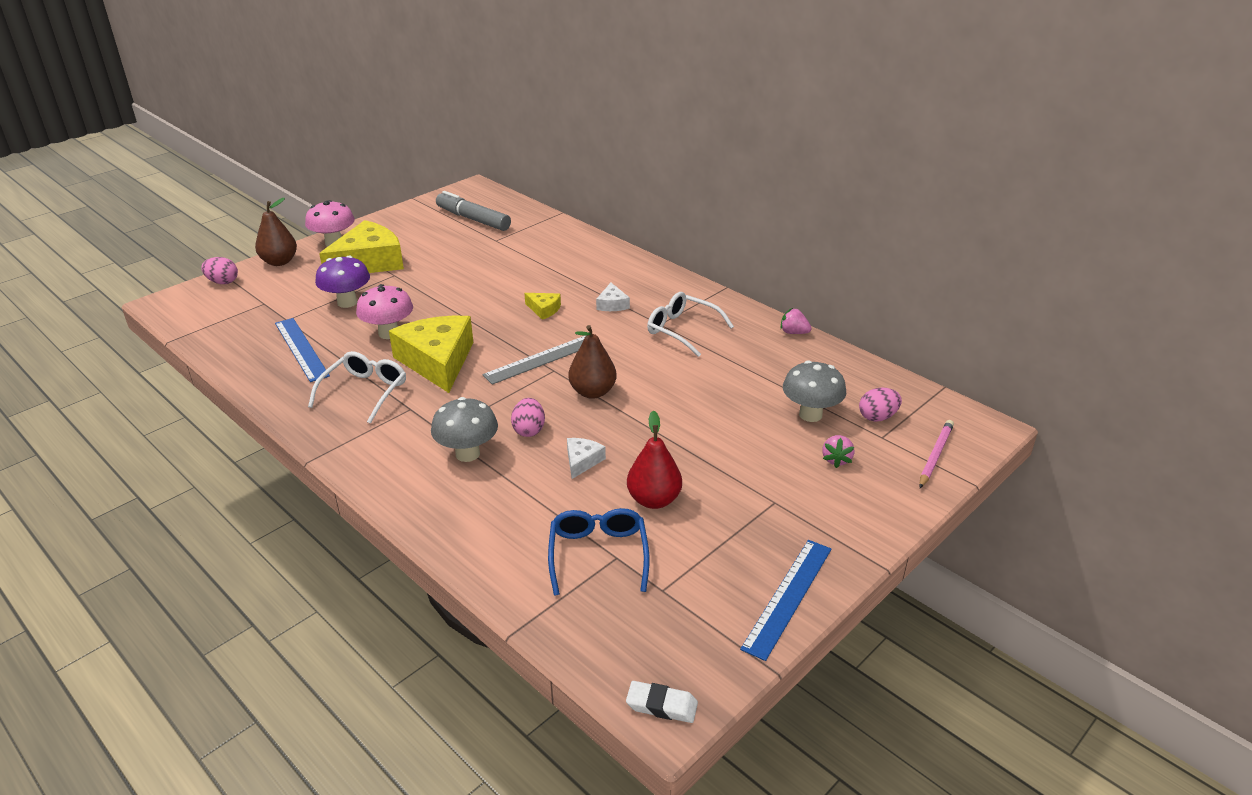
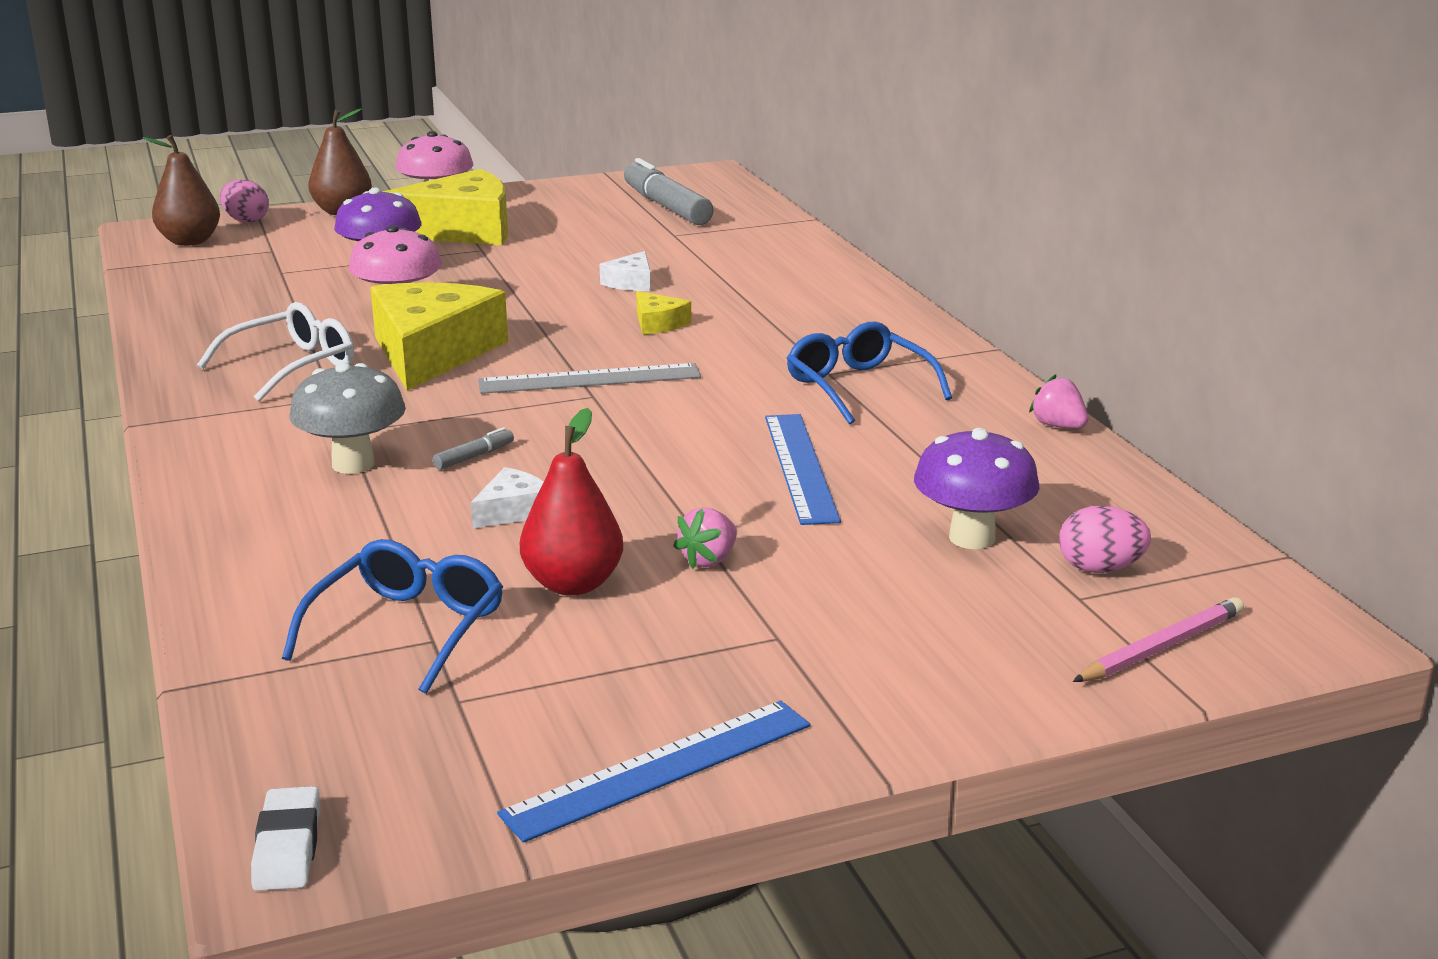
camera: 25 degrees right, 10 degrees down
(301, 349) = (263, 305): blue ruler -> blue ruler (800, 467)
(529, 430) = (474, 457): pink egg -> grey marker
(592, 392) = (624, 433): brown pear -> brown pear (190, 241)
(612, 304) = (775, 336): white cheese -> white cheese (631, 282)
(661, 705) = (288, 847): white eraser -> white eraser turned 45 degrees clockwise
(682, 330) = (858, 387): white glasses -> blue glasses
(810, 414) = (972, 538): grey mushroom -> purple mushroom
(836, 459) = (955, 608): pink strawberry -> pink strawberry (709, 560)

